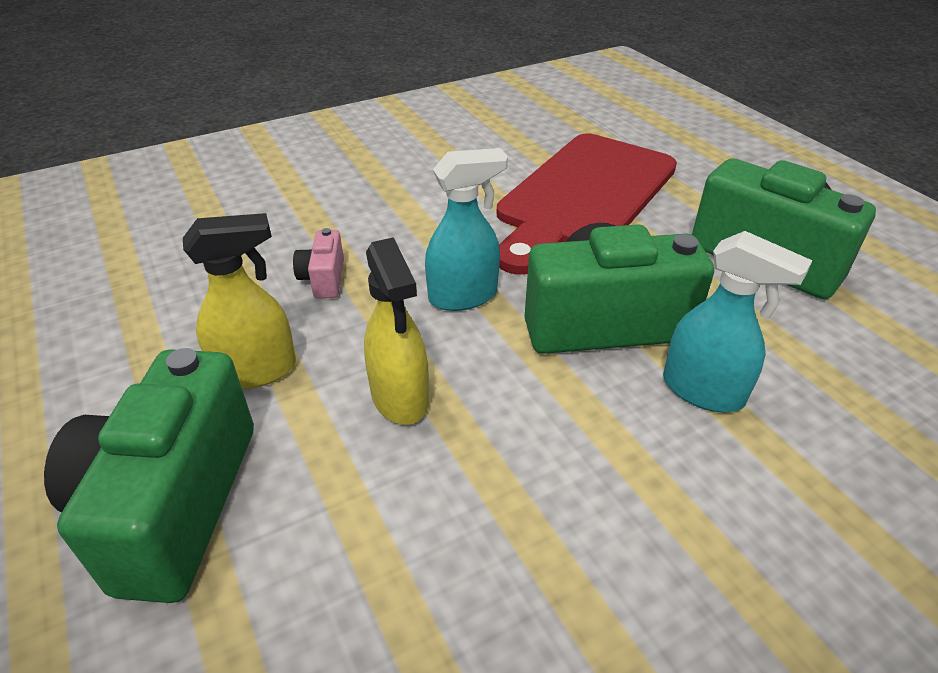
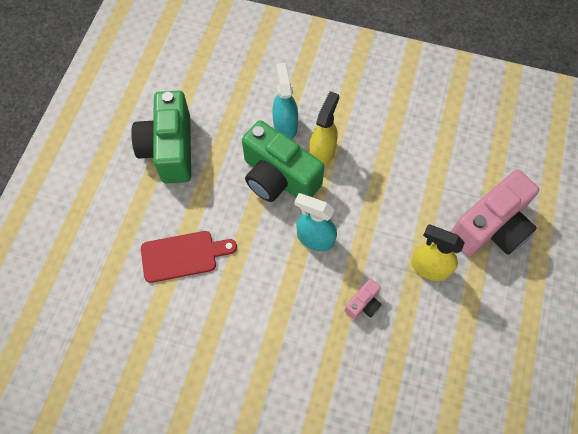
camera: 135 degrees left, 25 degrees up
(173, 504) = (490, 227): green camera -> pink camera
(400, 398) = (387, 208): yellow spray bottle -> yellow spray bottle (322, 152)
(584, 196) = (183, 255): red cutting board -> red cutting board, size x0.54

